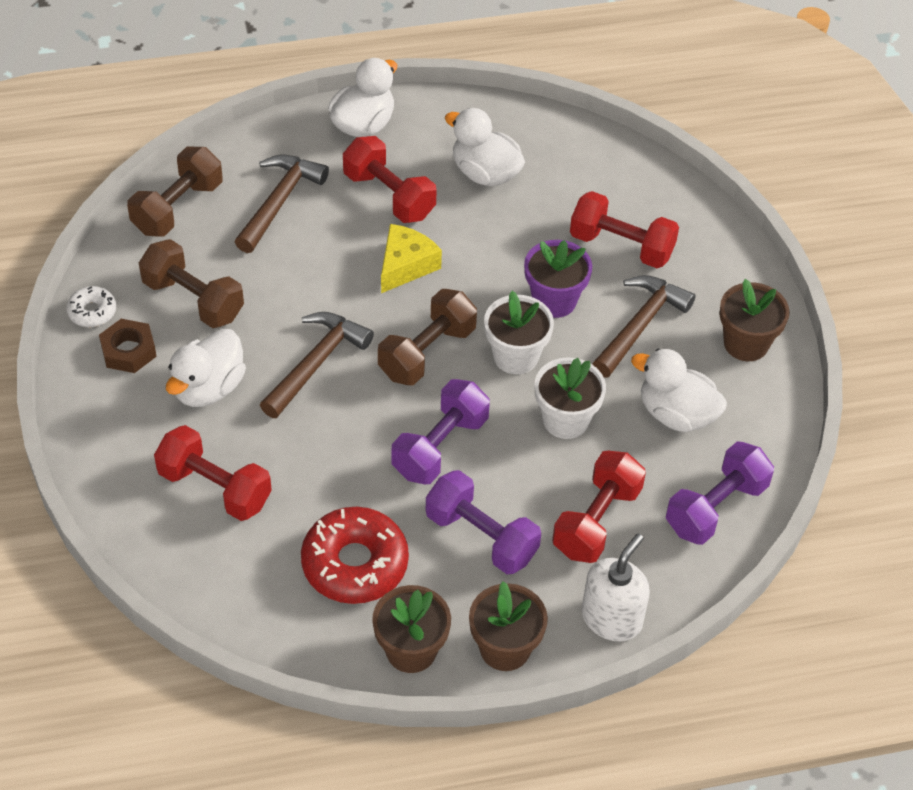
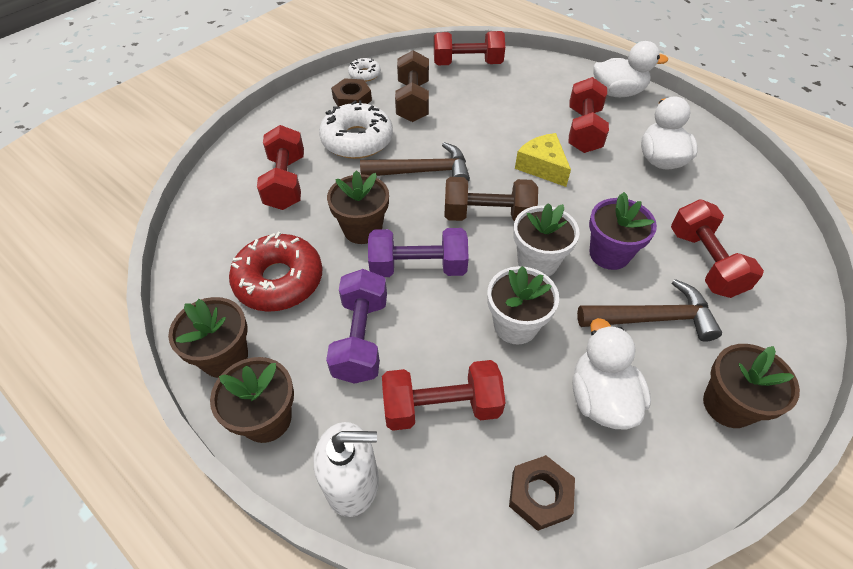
camera: 55 degrees right, 0 degrees up
(178, 208) = (467, 64): brown dumbbell -> red dumbbell
(208, 388) = (357, 140): white duck -> white donut
(279, 202) = (519, 94): brown hammer -> none
(350, 461) = (362, 229): none -> brown flower pot
(406, 265) = (542, 167): yellow cheese -> yellow cheese turned 120 degrees counterclockwise
(715, 507) = (540, 495): purple dumbbell -> brown nut

